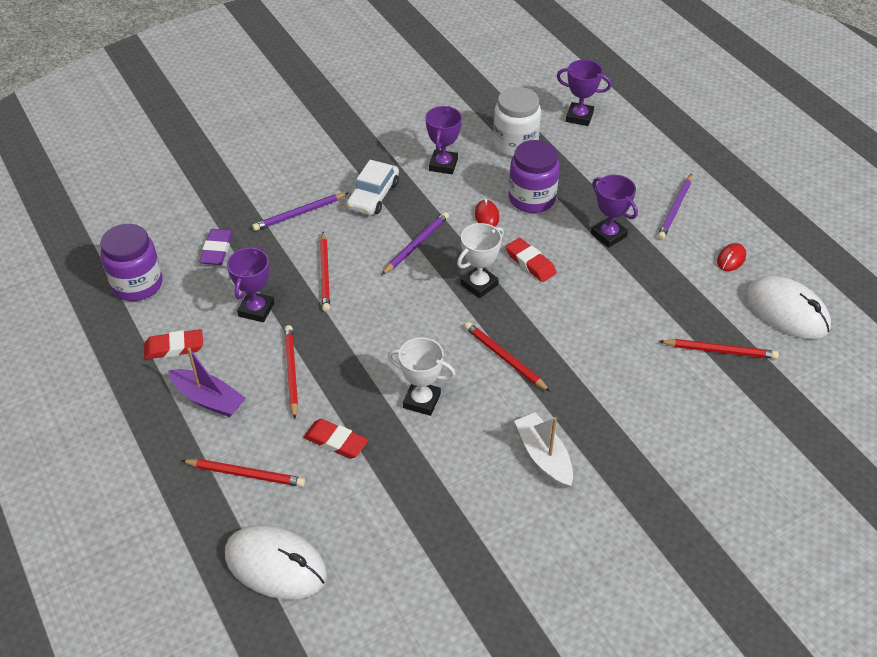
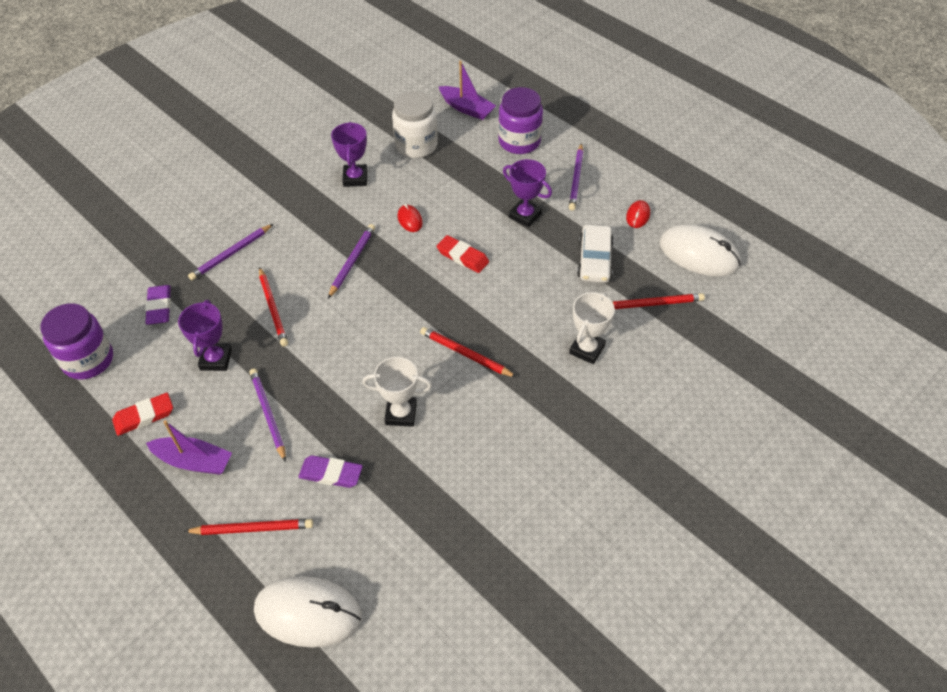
camera: 15 degrees left, 5 degrees up
(291, 372) = (268, 414): red pencil -> purple pencil
(336, 441) = (331, 474): red eraser -> purple eraser
(373, 195) = (297, 221): white car -> white car (594, 260)
(479, 284) = (422, 288): white trophy -> white trophy (587, 349)
(532, 199) = (446, 195): purple jar -> purple jar (519, 141)
(544, 456) = (528, 441): white boat -> none
(579, 117) = (467, 108): purple trophy -> purple boat

